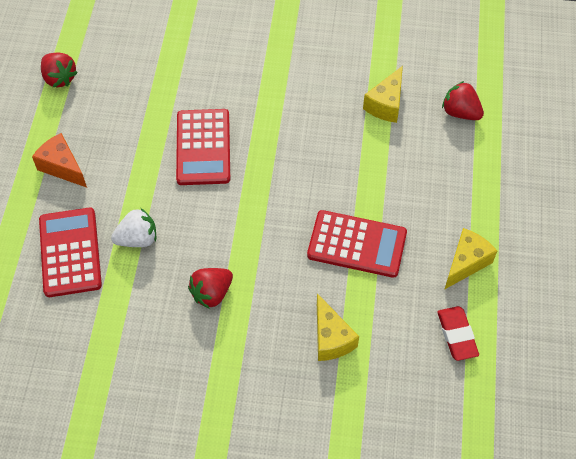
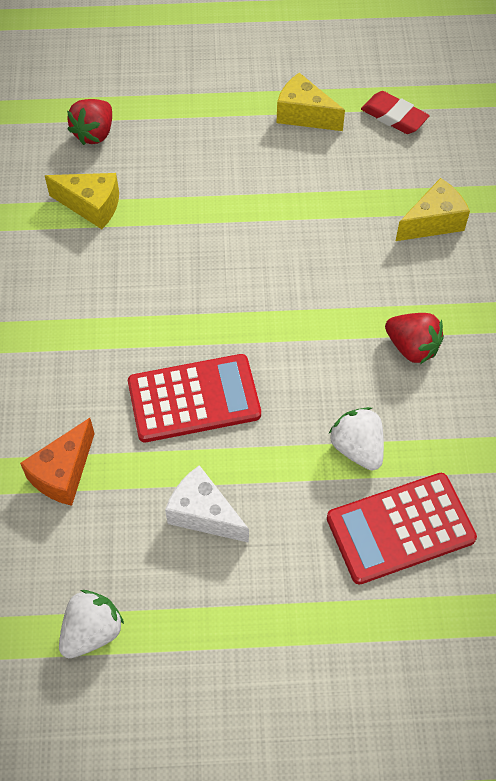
camera: 100 degrees left, 0 degrees up
(59, 78) = (92, 631): red strawberry -> white strawberry
(62, 167) = (262, 579): orange cheese -> orange cheese (63, 473)
(116, 142) = (203, 514): none -> white cheese
(357, 244) = (305, 213): red calculator -> none
(457, 335) = (394, 116): red eraser -> red eraser turned 60 degrees clockwise

